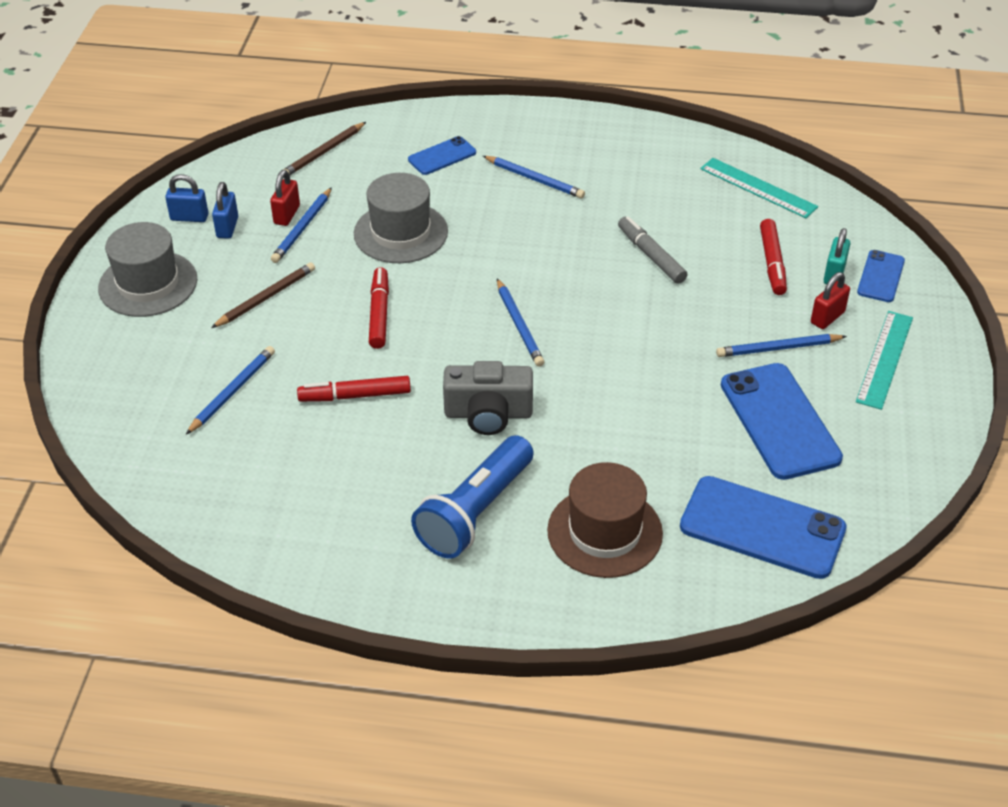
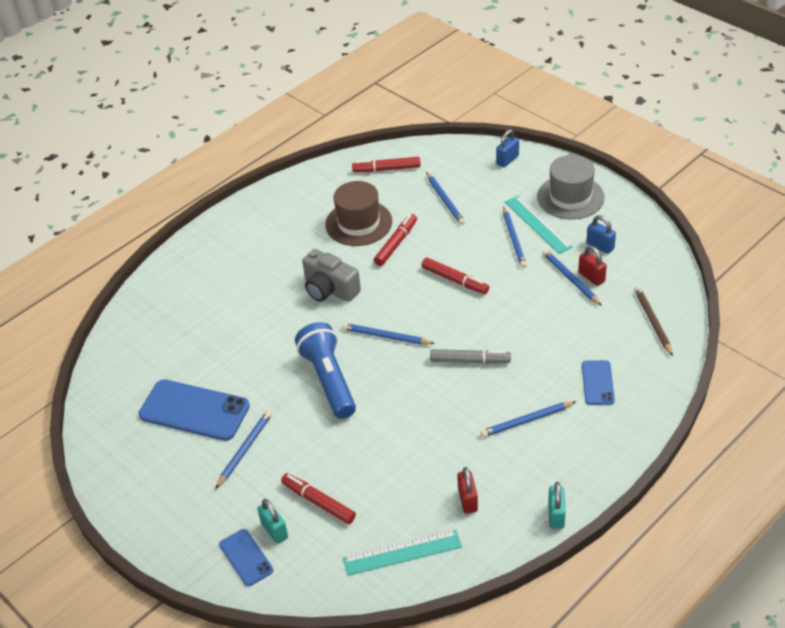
camera: 130 degrees right, 0 degrees up
(189, 217) = (625, 233): blue padlock -> blue padlock (507, 160)
(202, 486) = (386, 169): none -> red marker
(266, 298) = (513, 239): brown pencil -> blue pencil
(400, 233) = (525, 322): grey hat -> none
(475, 512) = (270, 253): blue flashlight -> blue flashlight (328, 380)
(488, 414) = (329, 289): grey camera -> grey camera turned 90 degrees counterclockwise
(604, 532) = (207, 293): brown hat -> brown hat (358, 223)
(621, 123) = (556, 515): none -> turquoise padlock
(651, 256) = (387, 438): grey marker -> grey marker (470, 361)
(762, 527) = (142, 355): blue phone -> none
(827, 317) = (242, 495): red padlock -> red padlock (467, 500)
(885, 359) = (181, 499): turquoise ruler -> turquoise ruler (538, 224)

